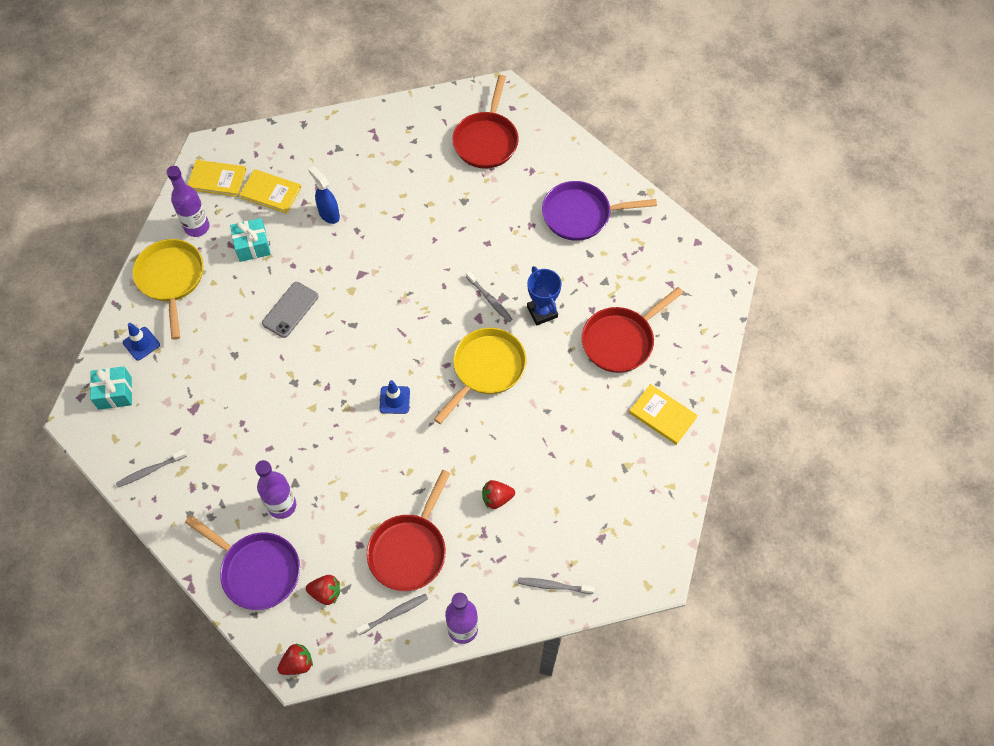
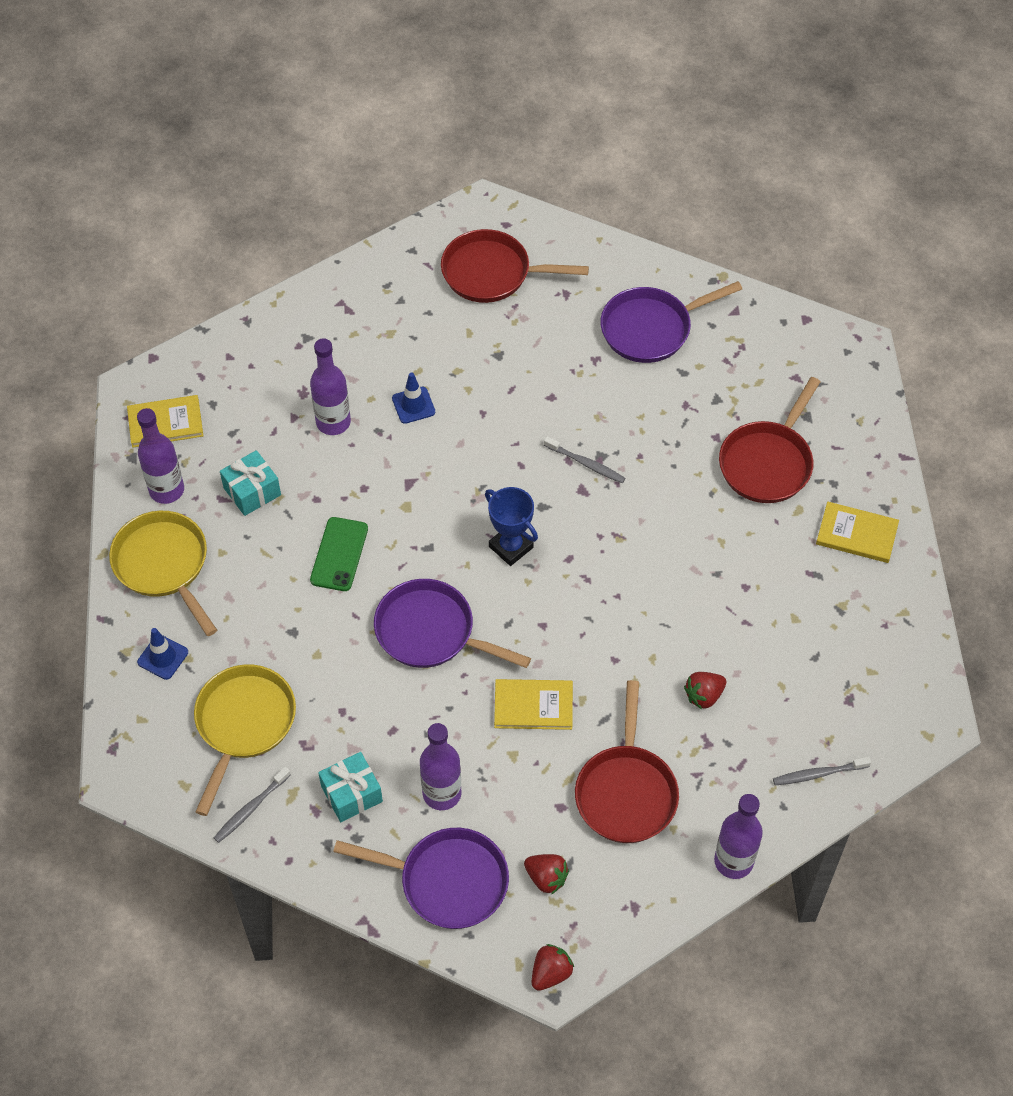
camera: 20 degrees left, 5 degrees down
(115, 393) = (157, 729): turquoise gift -> turquoise gift (351, 794)
(271, 192) = (244, 418): yellow book -> yellow book (533, 706)
(290, 310) = (339, 554): grey phone -> green phone
(326, 593) = (546, 878): red strawberry -> red strawberry turned 45 degrees clockwise
(327, 386) = (431, 632): none -> purple pan
(329, 214) = (333, 422): blue spray bottle -> purple bottle
(394, 400) = (524, 621): blue traffic cone -> blue traffic cone (413, 405)
(394, 614) = (642, 873): grey toothbrush -> none
(486, 140) = (492, 273): red pan -> red pan turned 105 degrees clockwise
(486, 369) = (620, 548): yellow pan -> yellow pan (243, 724)
(542, 312) = (657, 458): blue trophy -> blue trophy (511, 547)

